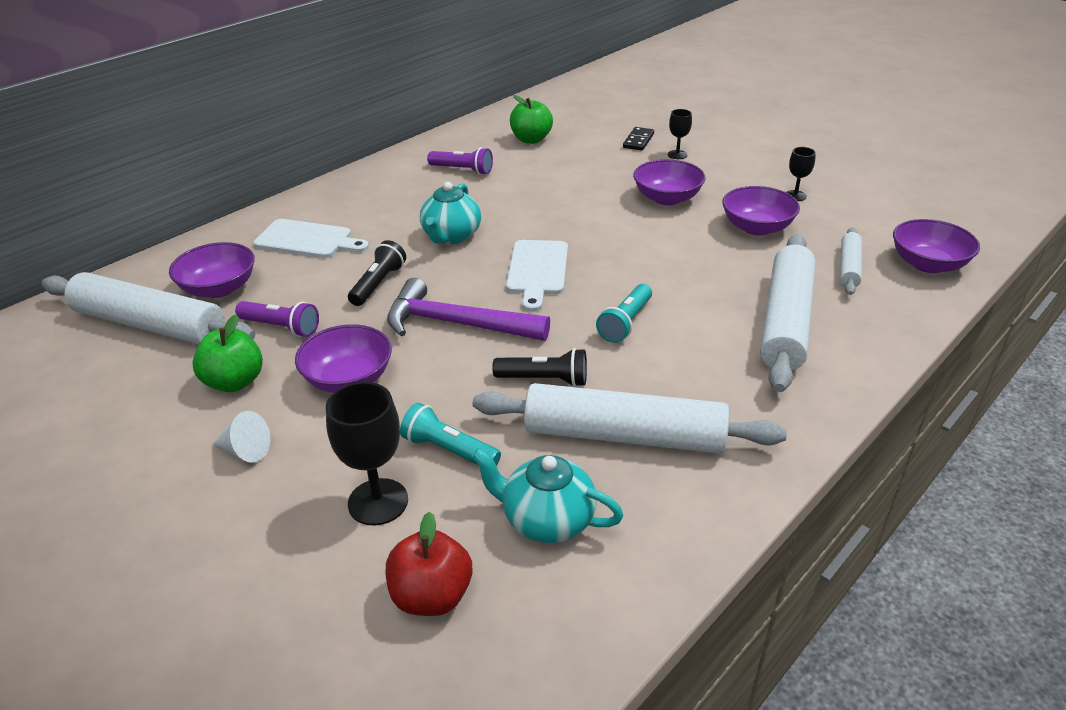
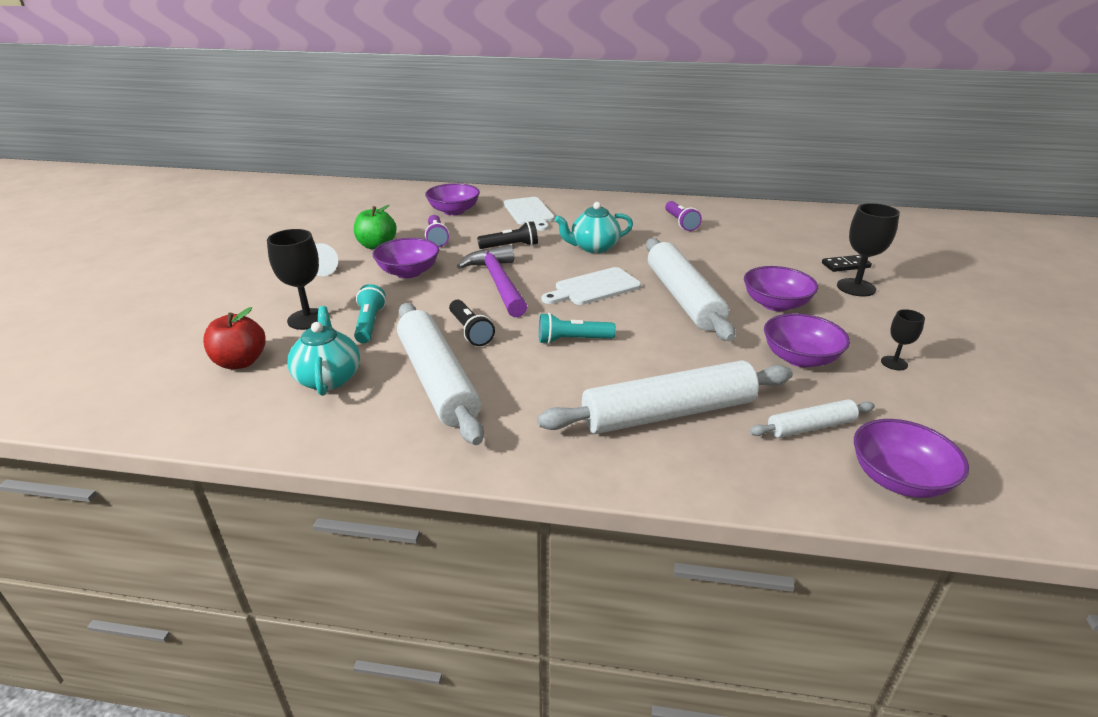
camera: 55 degrees right, 5 degrees down
(149, 325) = (404, 209): white rolling pin -> white rolling pin (683, 298)
(531, 139) = (765, 229): green apple -> none
(677, 155) = (856, 287): black goblet -> black goblet, size x1.78

